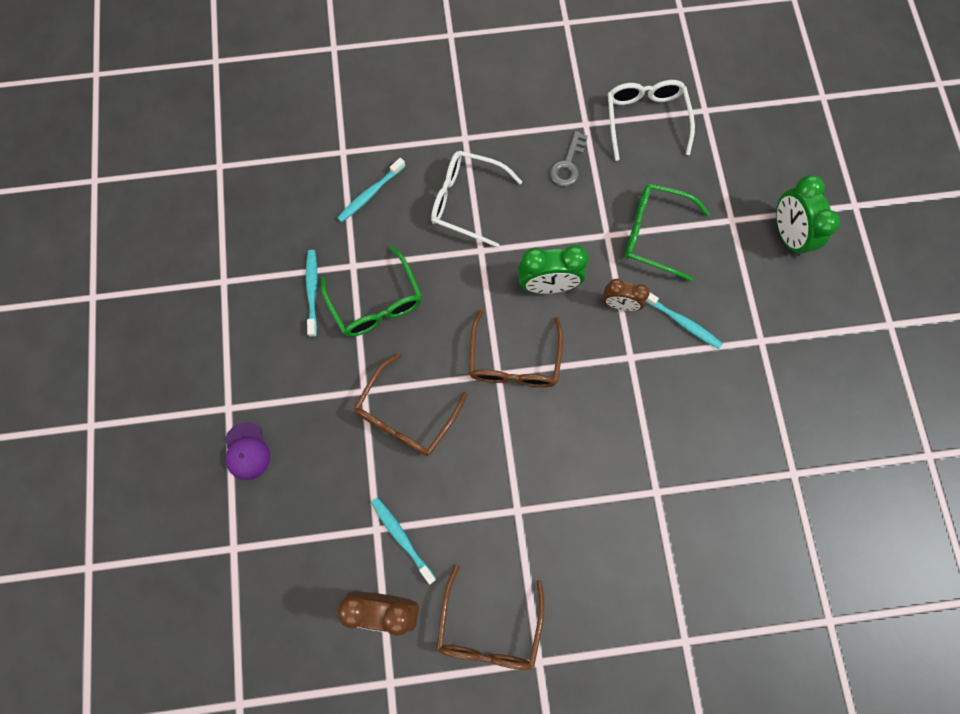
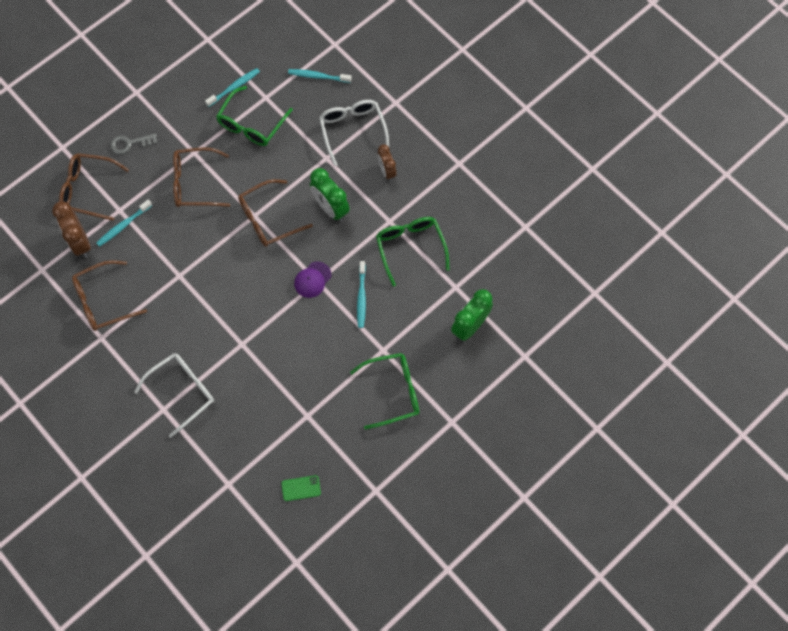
camera: 55 degrees right, 5 degrees down
(247, 451) = (118, 118): purple cap -> purple cap (312, 280)
(319, 551) = (88, 189): none -> brown glasses
(402, 538) = (123, 226): turquoise toothbrush -> turquoise toothbrush turned 150 degrees counterclockwise
(568, 164) = (422, 170): grey key -> grey key (130, 144)
(619, 304) = (347, 255): brown clock -> brown clock (386, 171)
(645, 120) = (489, 196): white glasses -> white glasses (182, 392)
(819, 361) = (393, 391): none -> green glasses
(881, 537) = (301, 488): none -> green phone

